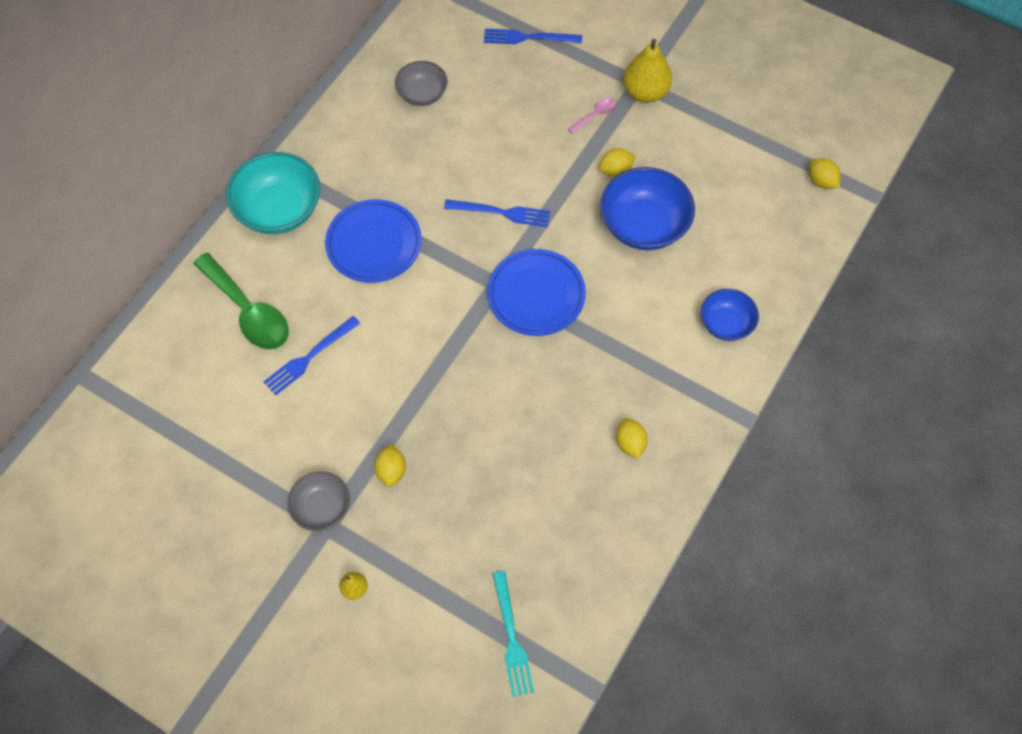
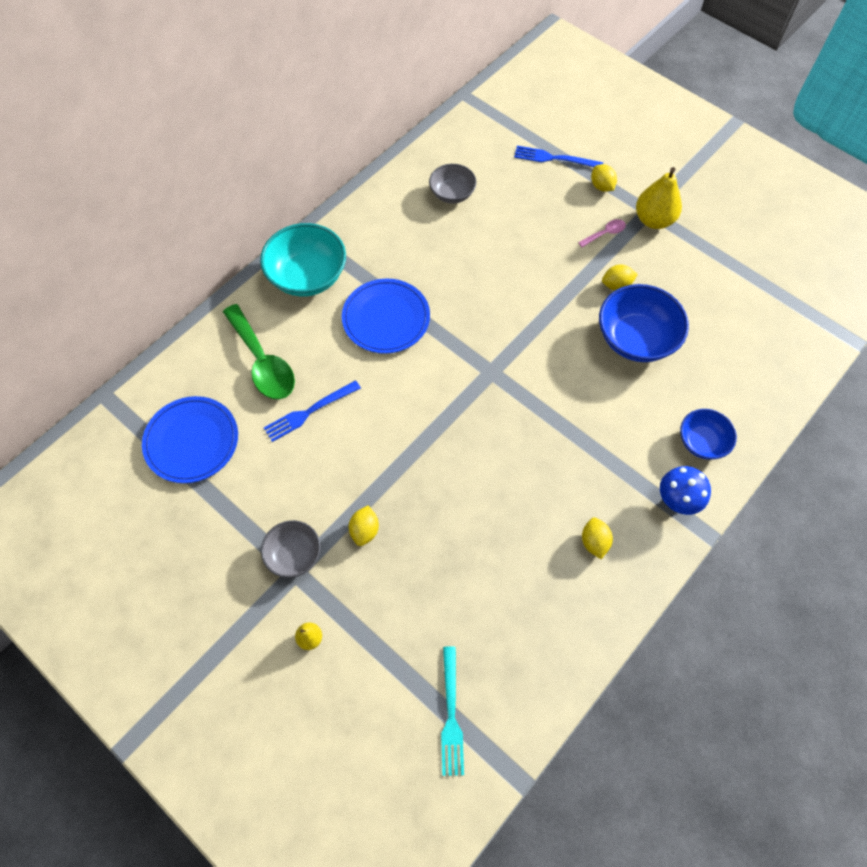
camera: 10 degrees right, 0 degrees up
(501, 213) = (506, 308): blue fork -> none
(536, 295) = (526, 387): blue plate -> blue plate (192, 441)
(708, 388) = (676, 501): none -> blue mushroom
(821, 181) = (809, 323): yellow lemon -> yellow lemon (601, 186)

